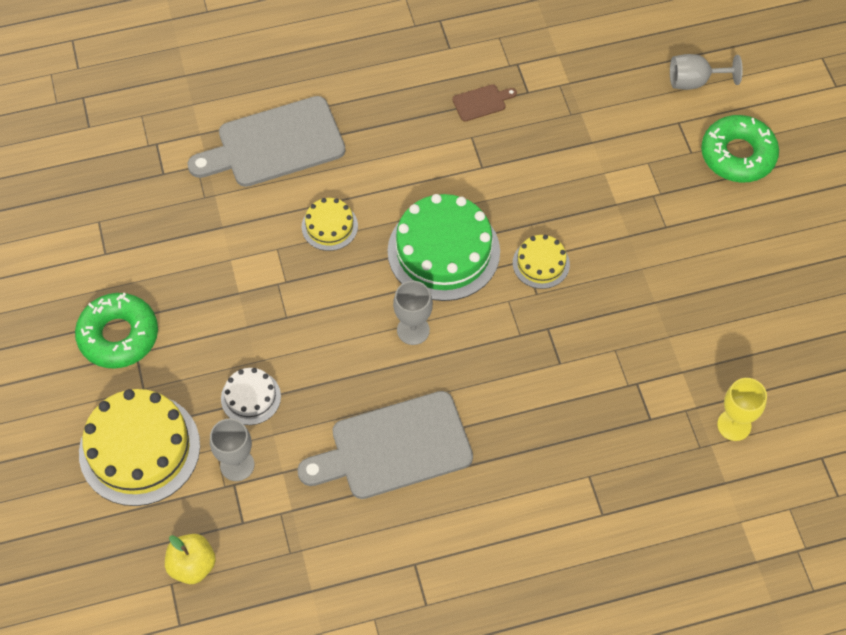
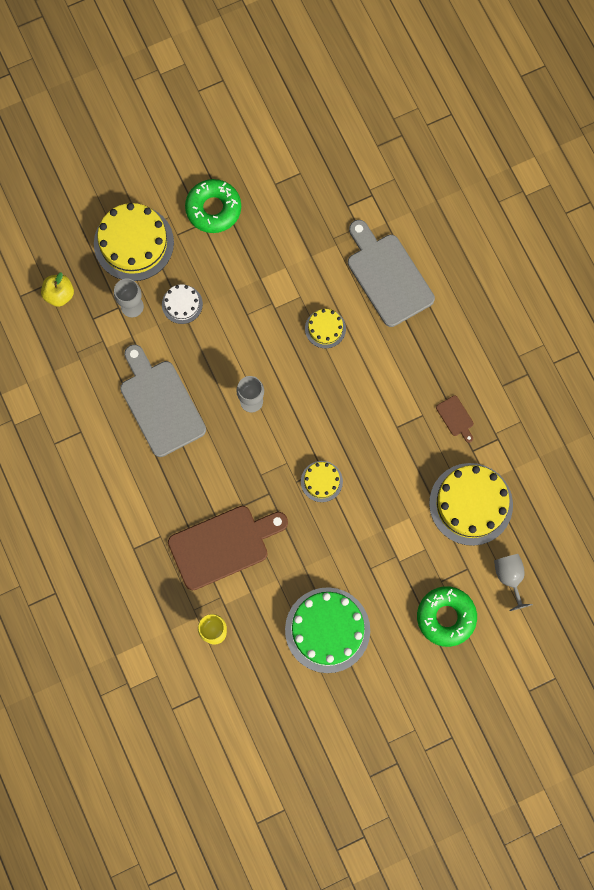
camera: 80 degrees right, 15 degrees up
(443, 251) = (319, 411): green cake -> green cake (327, 630)
(596, 105) = (471, 504): none -> yellow cake
(613, 396) = (223, 545): none -> brown cutting board

